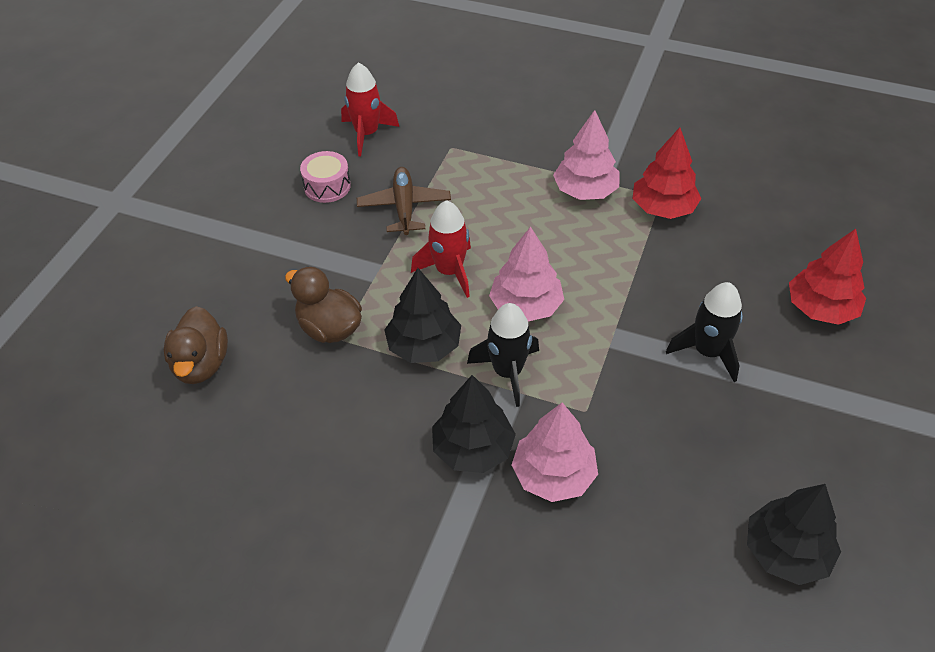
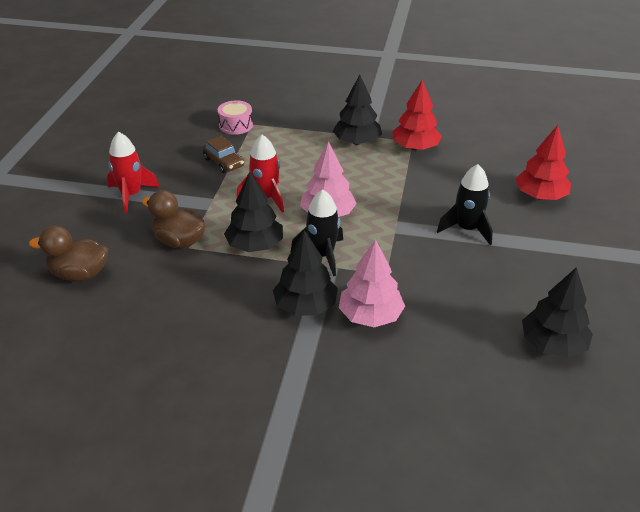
camera: 10 degrees left, 10 degrees down
(201, 364) = (79, 274): brown duck -> brown duck turned 105 degrees clockwise
(327, 186) = (162, 154): pink drum -> pink drum (236, 125)
(367, 134) = (187, 121): red rocket -> red rocket (131, 195)
(404, 207) = (224, 162): brown plane -> brown car
(585, 191) = (357, 142): pink tree -> black tree

